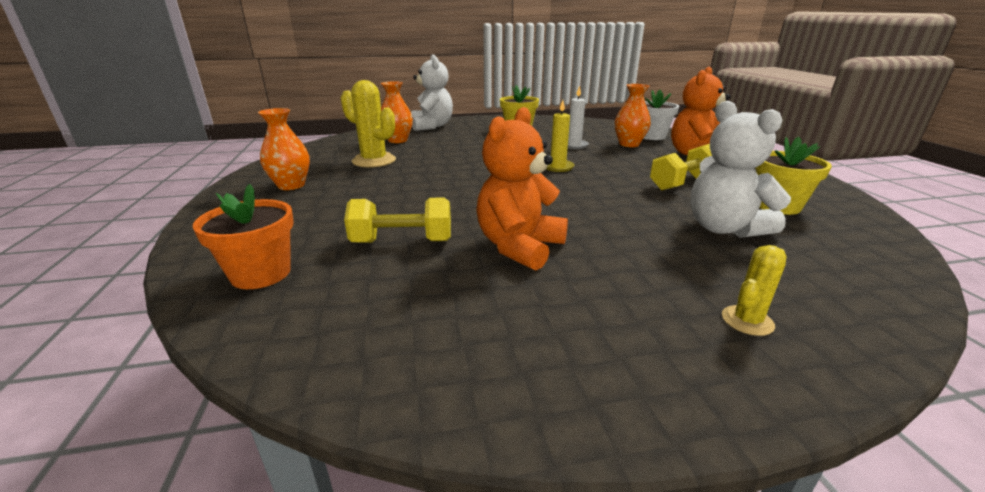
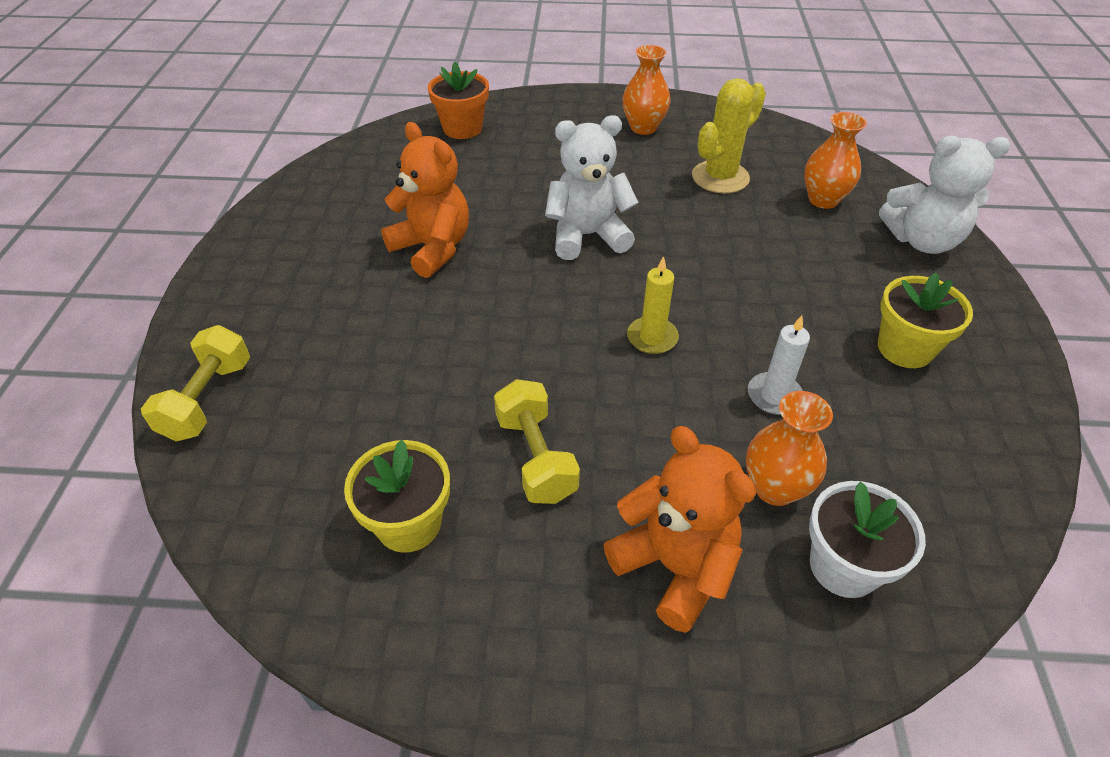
camera: 105 degrees right, 20 degrees up
(402, 241) = (479, 187): yellow dumbbell -> yellow dumbbell (208, 399)
(723, 228) = (383, 416): white teddy bear -> white teddy bear (587, 236)
(747, 321) = (250, 337): yellow cactus -> none

